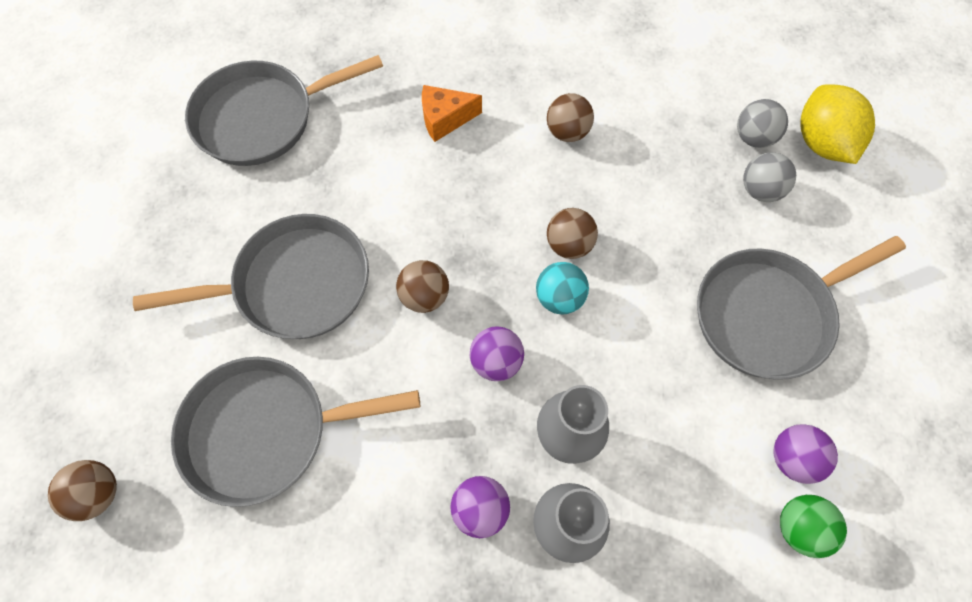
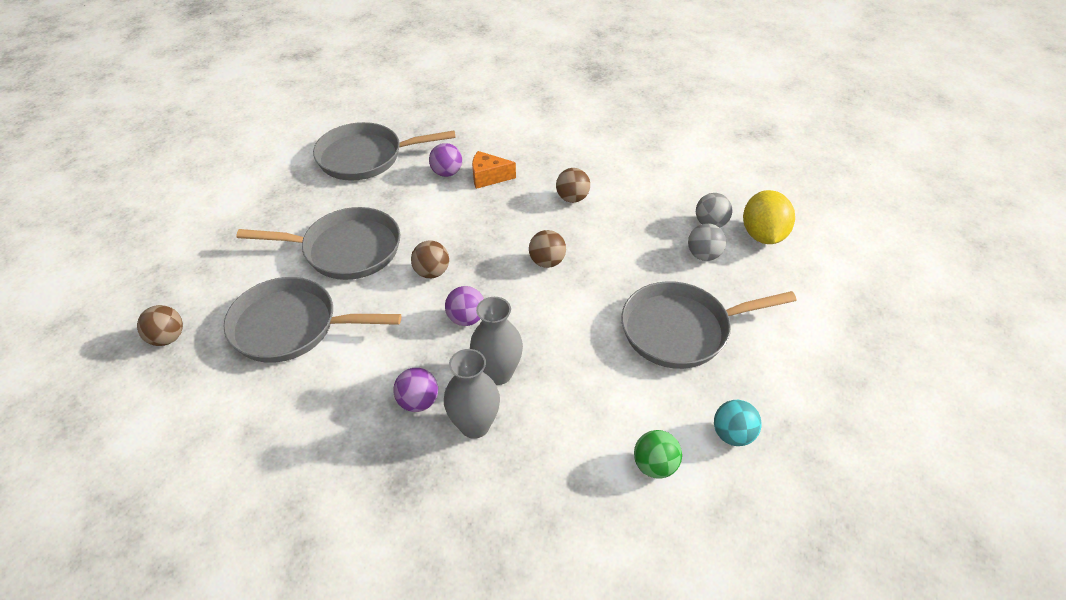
camera: 15 degrees right, 20 degrees down
(559, 298) = (527, 291): turquoise ball -> turquoise ball (733, 435)
(792, 458) = (666, 421): purple ball -> purple ball (447, 173)

